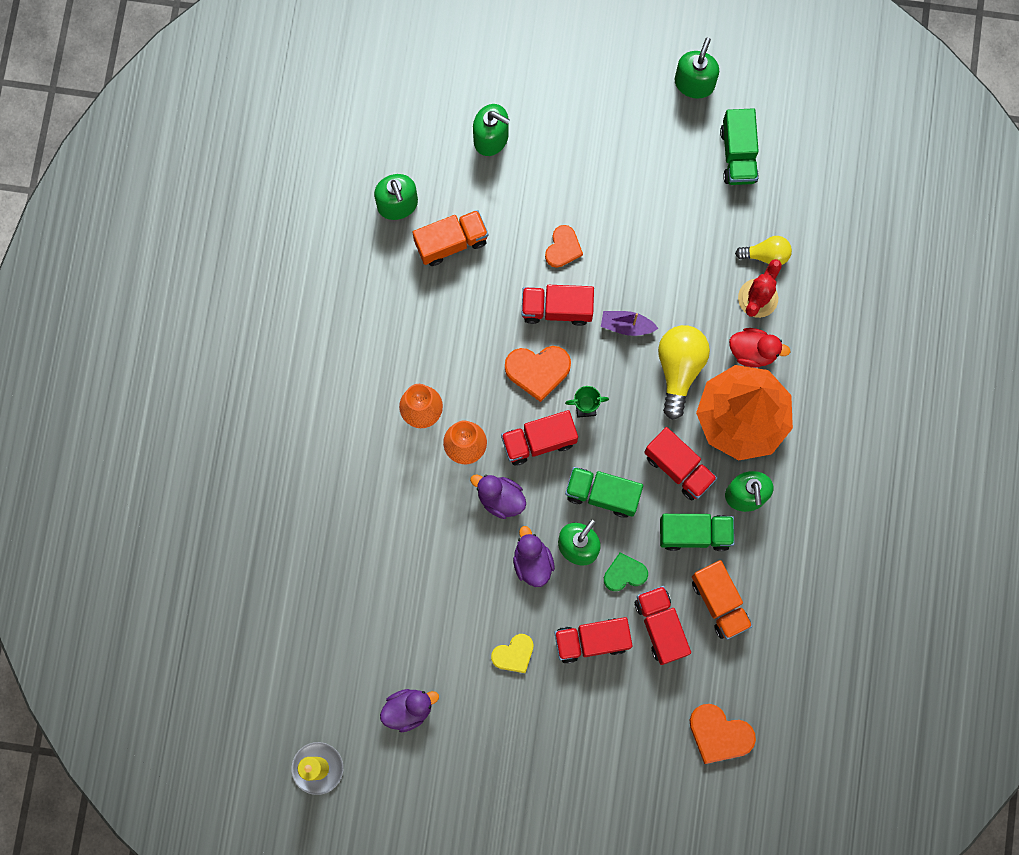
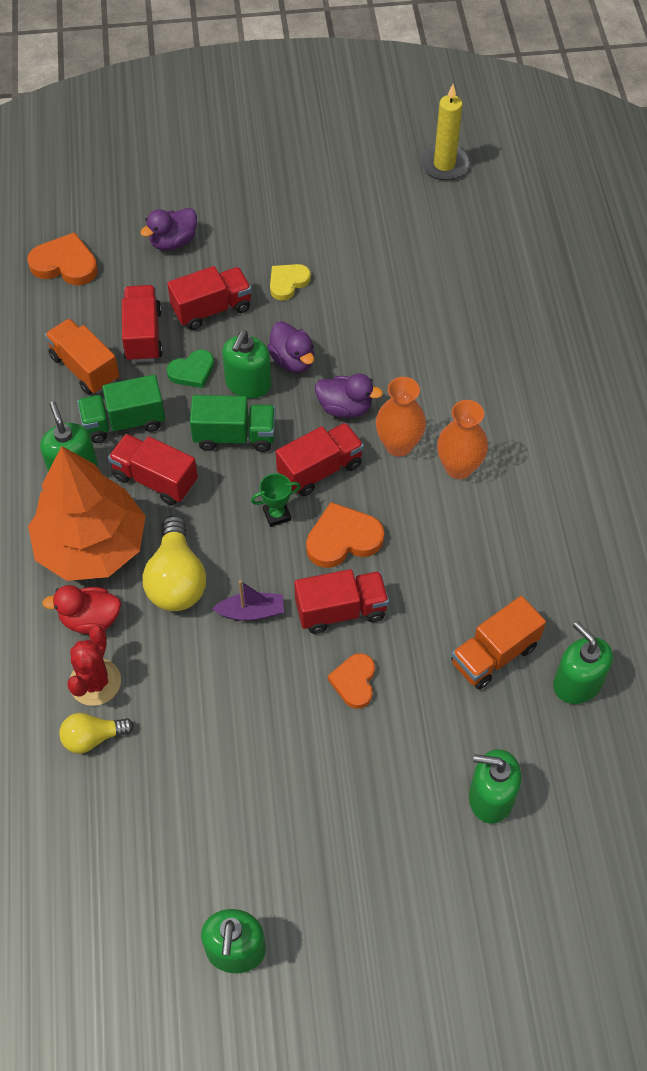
camera: 165 degrees right, 20 degrees down
(408, 709) = (376, 221): purple duck -> purple duck (173, 242)
(660, 626) = (143, 335): red truck -> red truck turned 150 degrees counterclockwise
(738, 155) = (153, 861): green truck -> none

